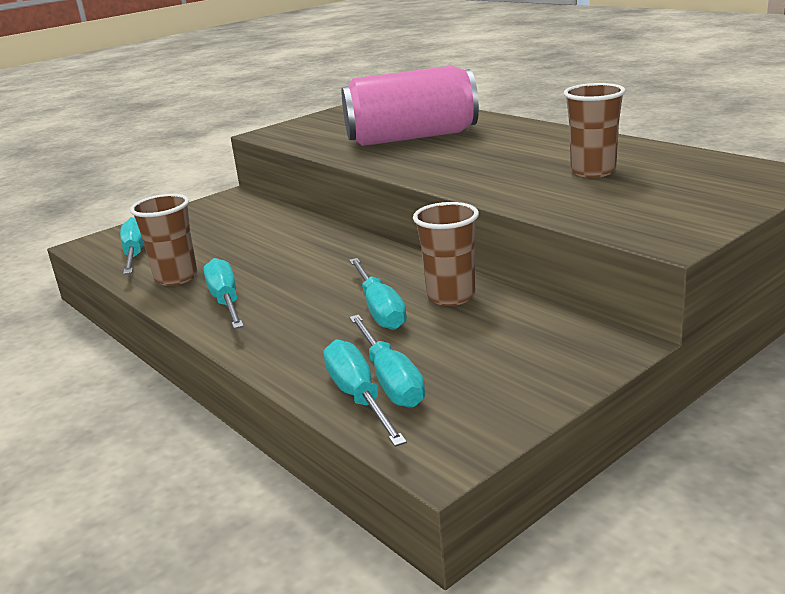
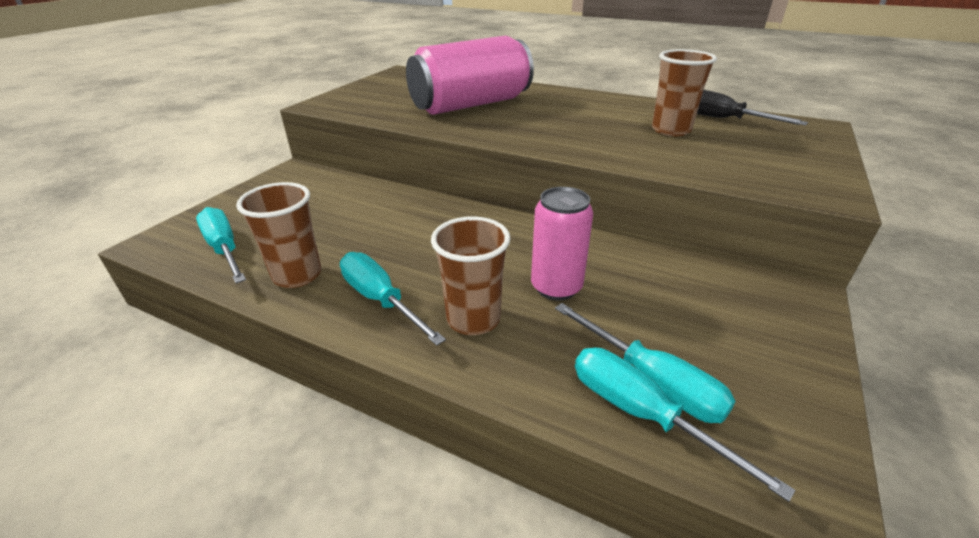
camera: 25 degrees left, 10 degrees up
(380, 309) = (556, 287): turquoise screwdriver -> pink can
(451, 296) = (609, 262): brown cup -> brown cup (473, 319)
(674, 162) = (722, 119): none -> black screwdriver

